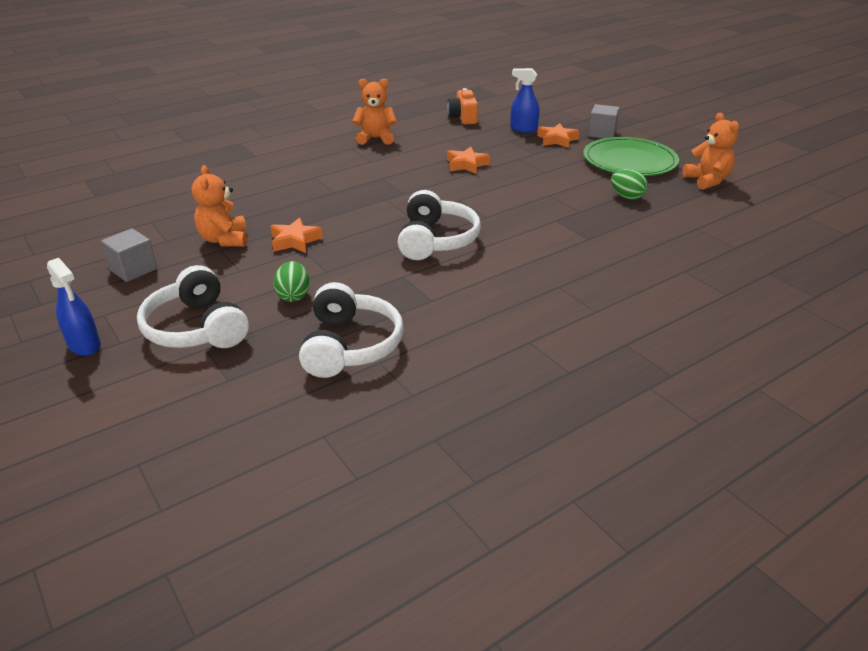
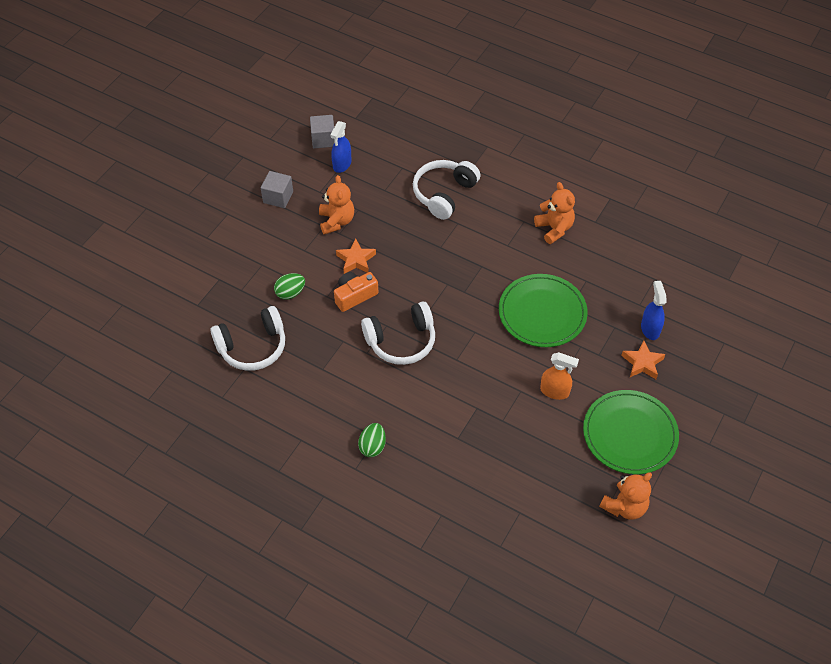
camera: 65 degrees right, 20 degrees up
(84, 345) = (197, 224): blue spray bottle -> blue spray bottle (342, 164)
(196, 328) = (235, 264): white headphones -> white headphones (444, 194)
(224, 240) = (336, 221): orange teddy bear -> orange teddy bear turned 120 degrees clockwise
(463, 117) = (646, 272): orange camera -> orange camera (354, 296)
(466, 165) = (542, 313): orange star -> green plate
(562, 180) = (555, 391): none -> orange spray bottle
(602, 133) = (683, 396): grey cube -> grey cube (323, 139)
(627, 197) = (550, 448): green egg -> green egg (372, 446)

